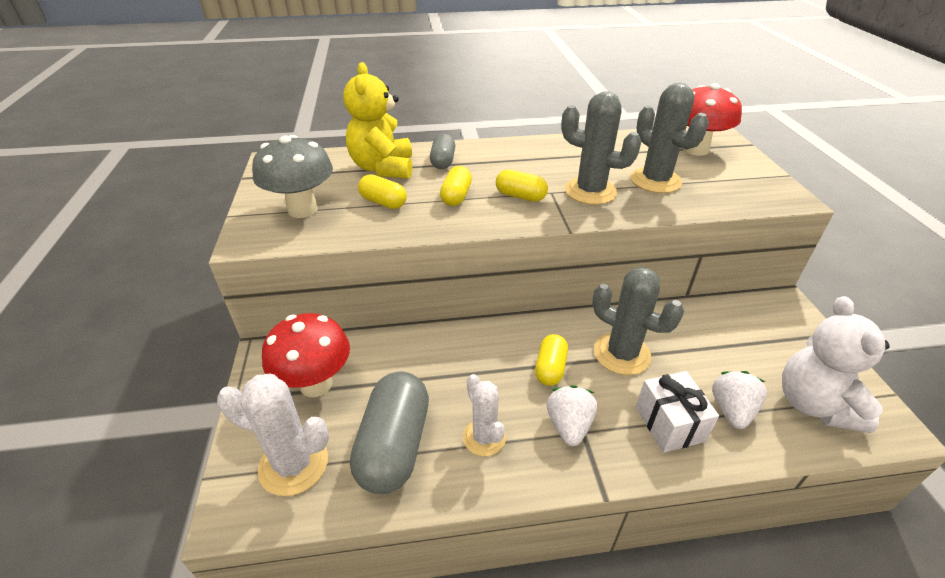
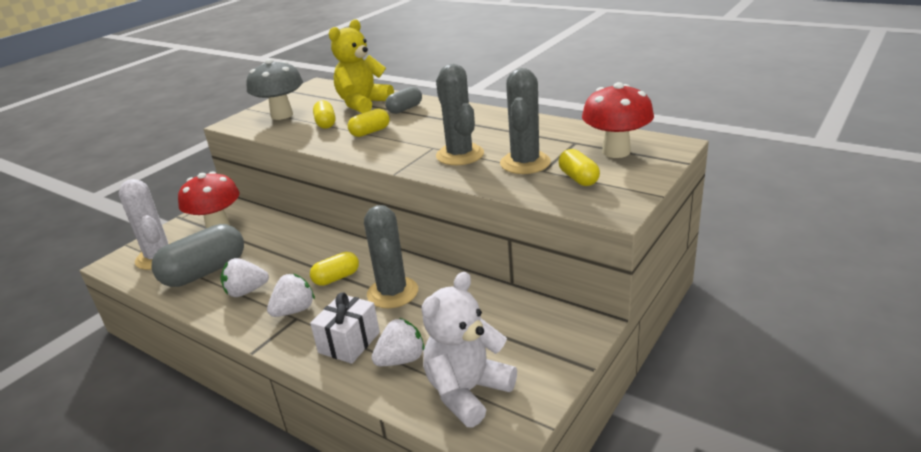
camera: 45 degrees right, 10 degrees down
(484, 437) = (246, 291): white cactus -> white strawberry
(520, 196) = (407, 144): yellow capsule -> yellow capsule (578, 178)

